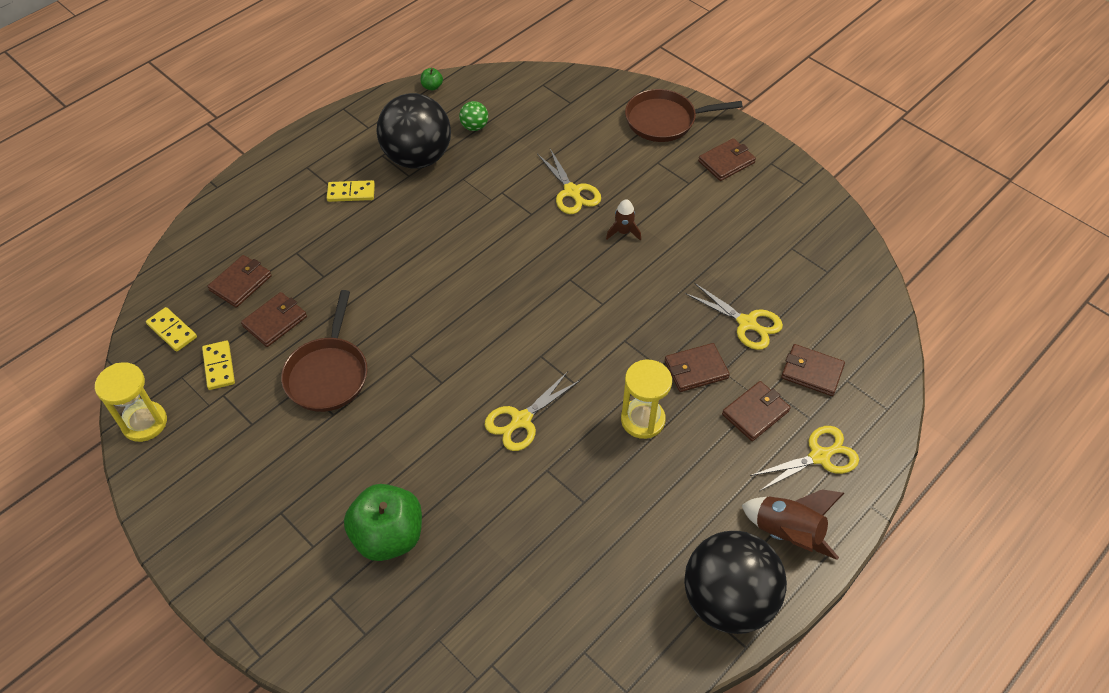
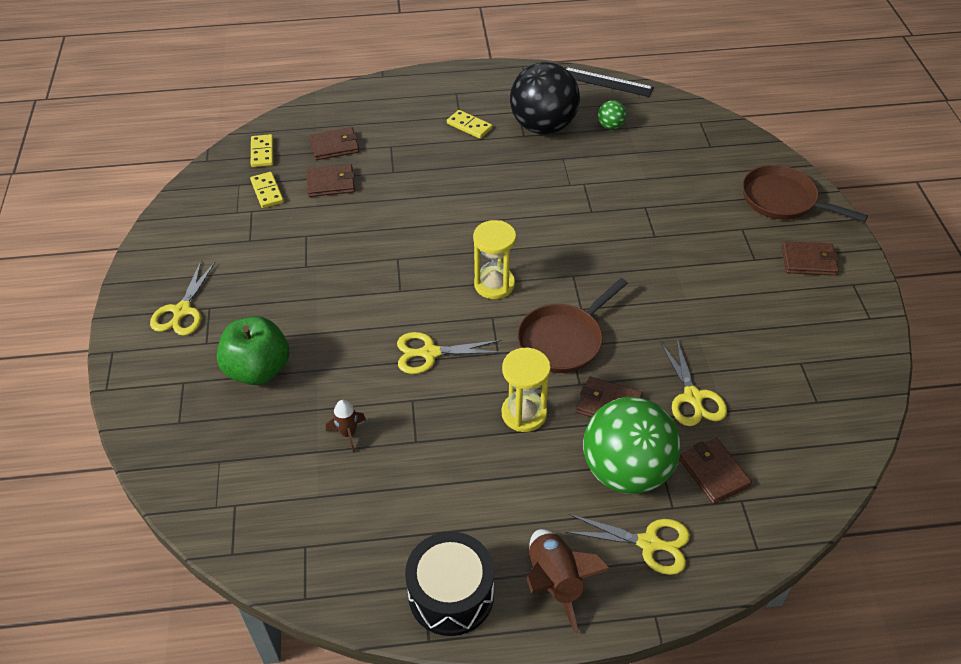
camera: 40 degrees right, 5 degrees down
(144, 423) = (189, 200): yellow hourglass -> yellow hourglass (494, 284)
(219, 366) = (267, 191): yellow domino -> yellow domino turned 45 degrees counterclockwise
(328, 373) = (330, 238): brown pan -> brown pan (564, 340)
(432, 86) = (606, 82): green apple -> black ruler
(572, 192) = (642, 213): yellow scissors -> yellow scissors (182, 311)
(623, 232) = (655, 265): brown rocket -> brown rocket (348, 433)
(727, 600) = (451, 594): black ball -> black drum
(755, 413) = (626, 471): brown wallet -> green ball

